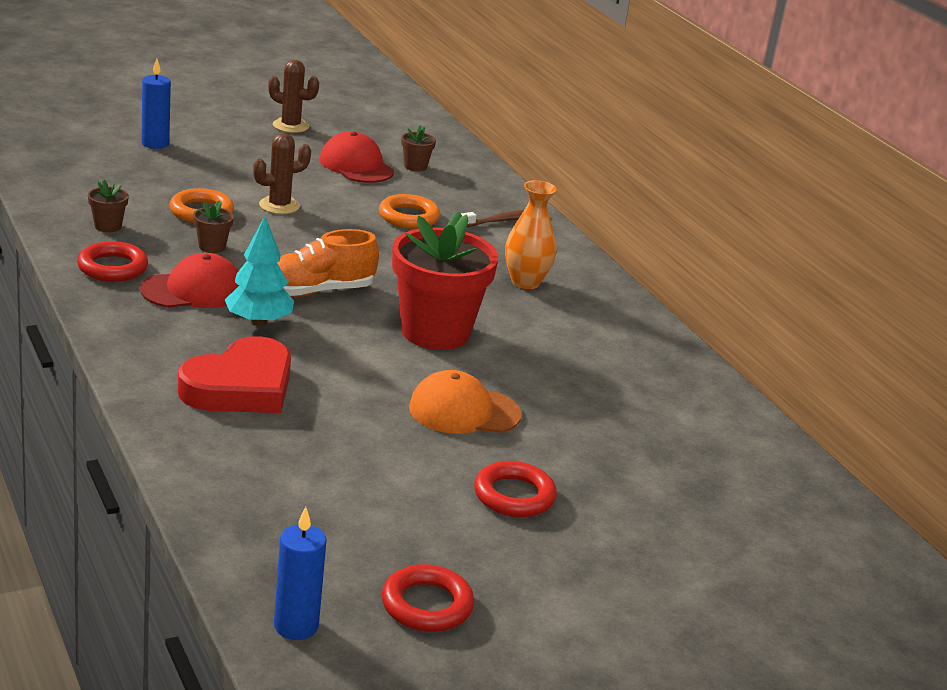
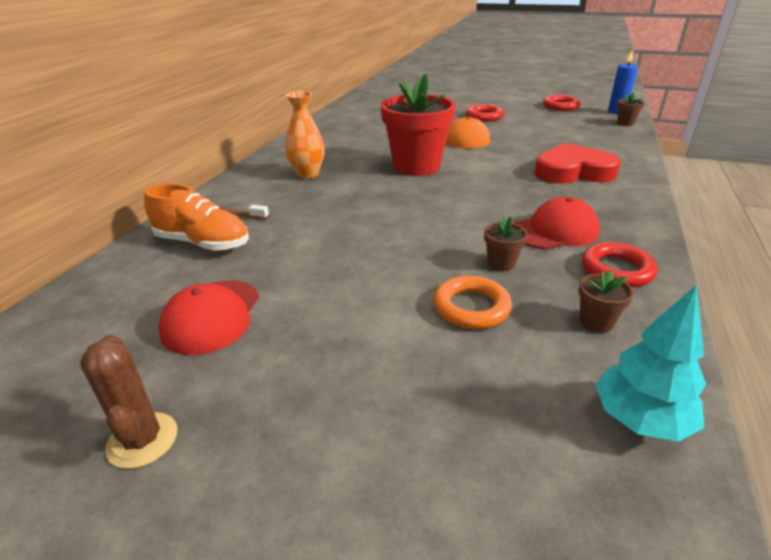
camera: 130 degrees left, 5 degrees up
(155, 144) = (406, 486): blue candle -> none
(193, 290) = (554, 231): red cap -> red cap turned 135 degrees clockwise
(258, 322) = (524, 198): turquoise tree -> turquoise tree (640, 420)
(279, 206) = (379, 288): brown cactus -> none
(317, 291) = (457, 205): orange shoe -> orange shoe (203, 243)
(408, 217) = (285, 239): orange ring -> none
(415, 166) = (160, 292): brown flower pot -> brown flower pot (625, 123)

